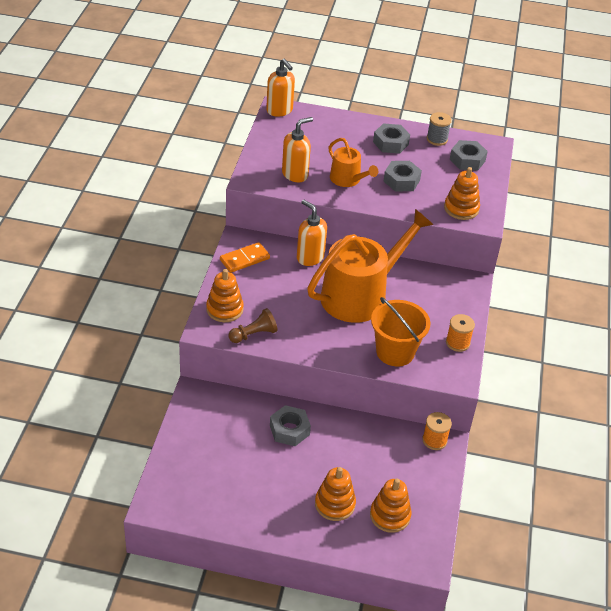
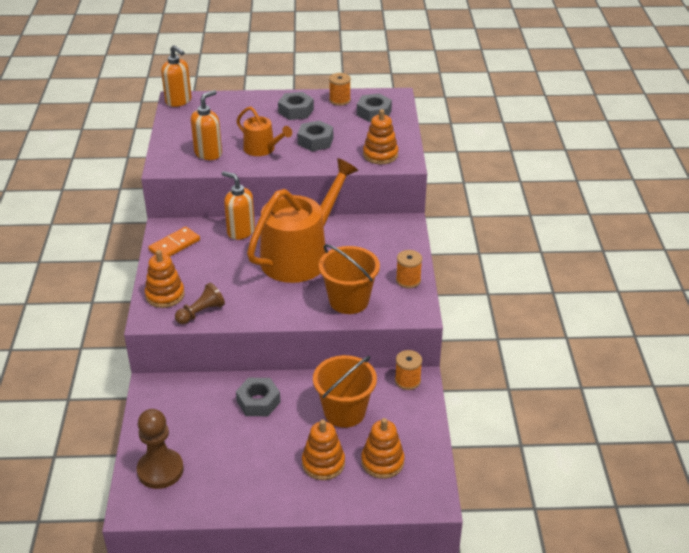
camera: 10 degrees left, 5 degrees down
(186, 476) = (160, 470): none -> brown pawn
(367, 458) = (344, 412): none -> orange bucket
(437, 139) = (339, 100): grey spool -> orange spool

